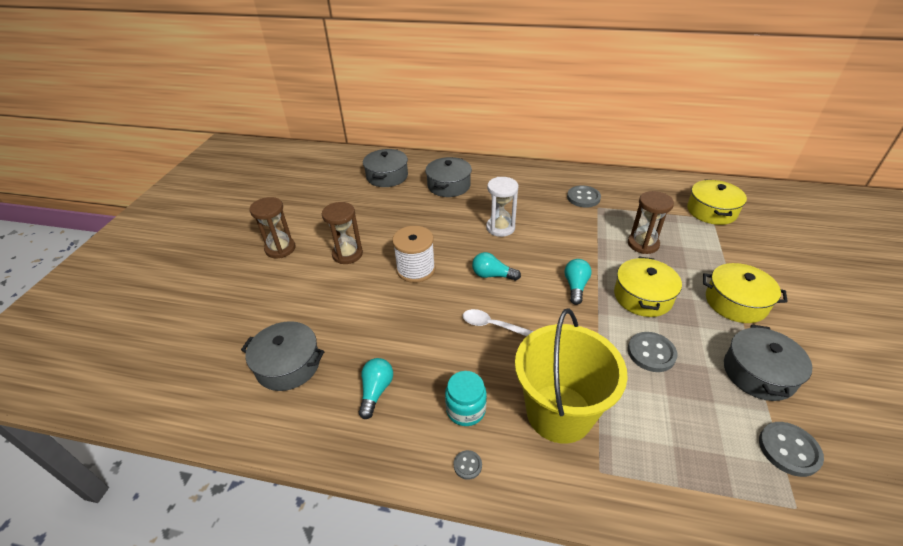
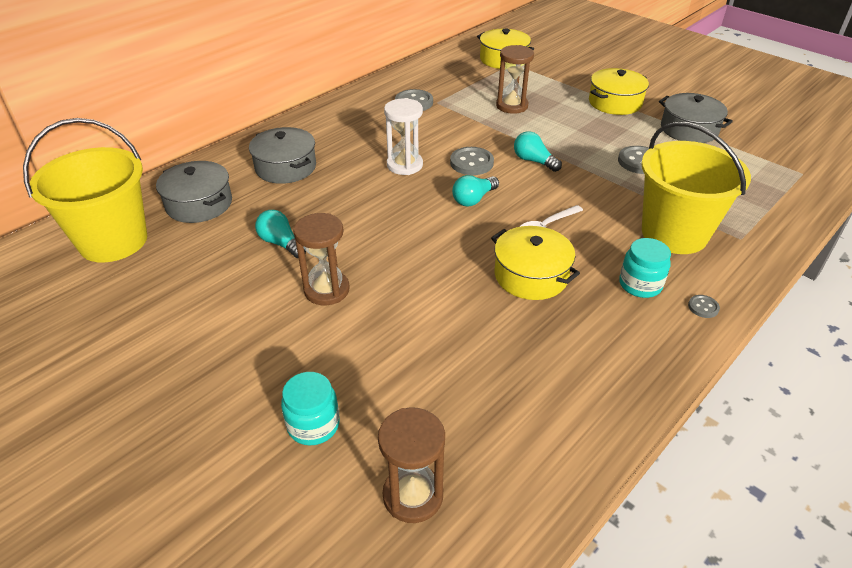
camera: 60 degrees left, 0 degrees up
(239, 299) = (313, 425): none -> turquoise jar
(280, 249) = (241, 351): brown hourglass -> brown hourglass (413, 495)
(288, 365) = (487, 402): grey pot -> none
(336, 169) = (113, 241): none -> yellow bucket
(376, 391) = (579, 338): turquoise light bulb -> turquoise light bulb (281, 243)
(416, 269) = (413, 245): white spool -> none
(643, 297) = (575, 136): yellow pot -> yellow pot (531, 275)
(788, 450) = (758, 153): grey button -> grey button (471, 163)

